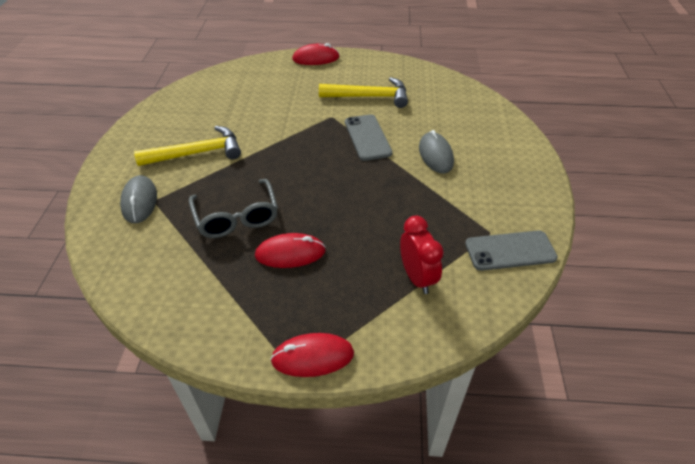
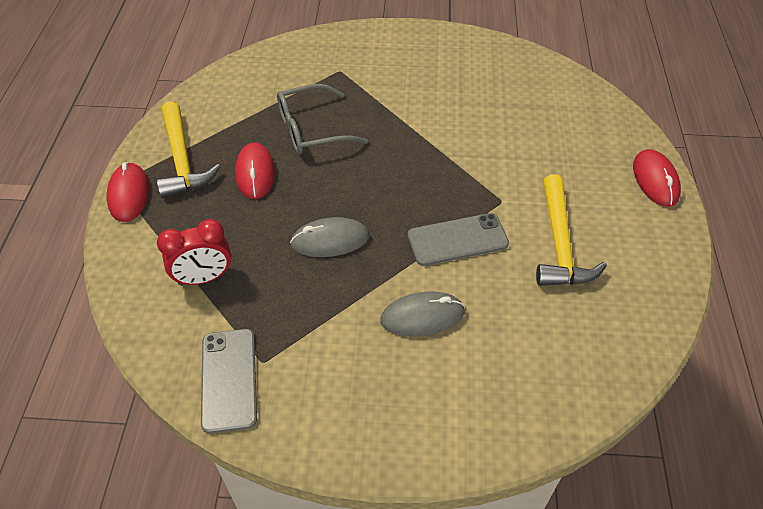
camera: 90 degrees right, 5 degrees up
(139, 201) = (339, 61): grey mouse -> grey mouse (330, 240)
(197, 153) = (416, 89): yellow hammer -> yellow hammer (182, 160)

